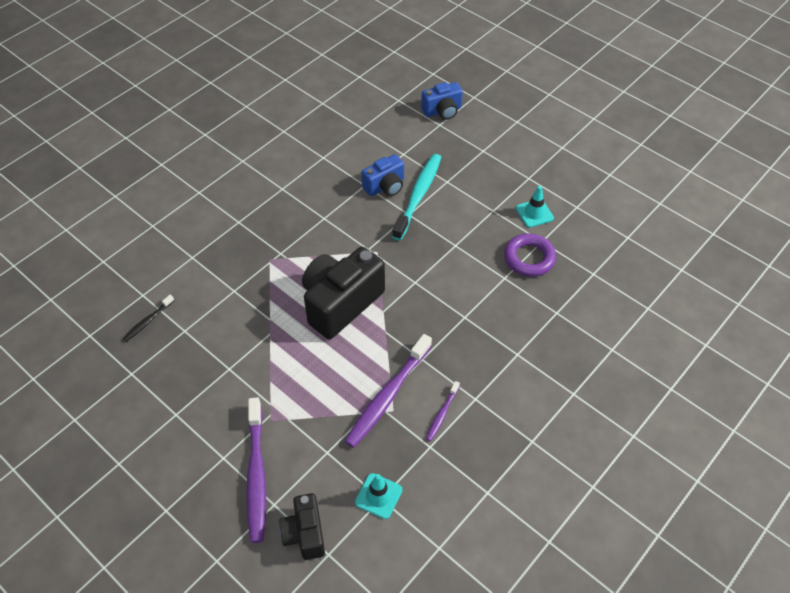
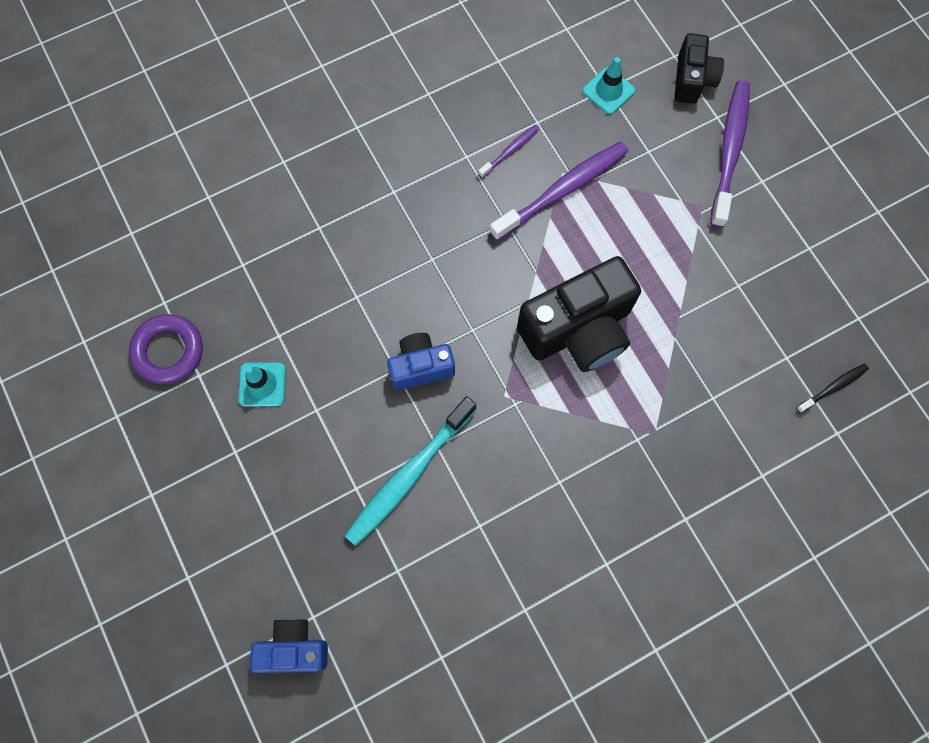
camera: 160 degrees left, 20 degrees up
(385, 186) = (450, 511): blue camera -> blue camera (421, 367)
(529, 258) = (309, 314): purple ring -> purple ring (168, 351)

